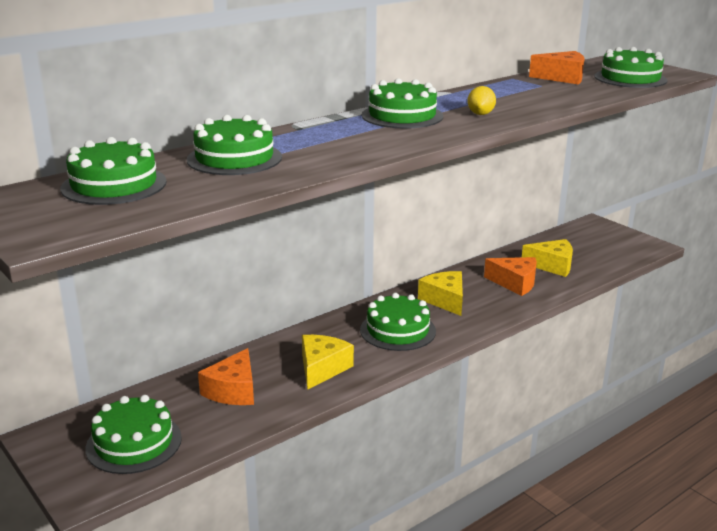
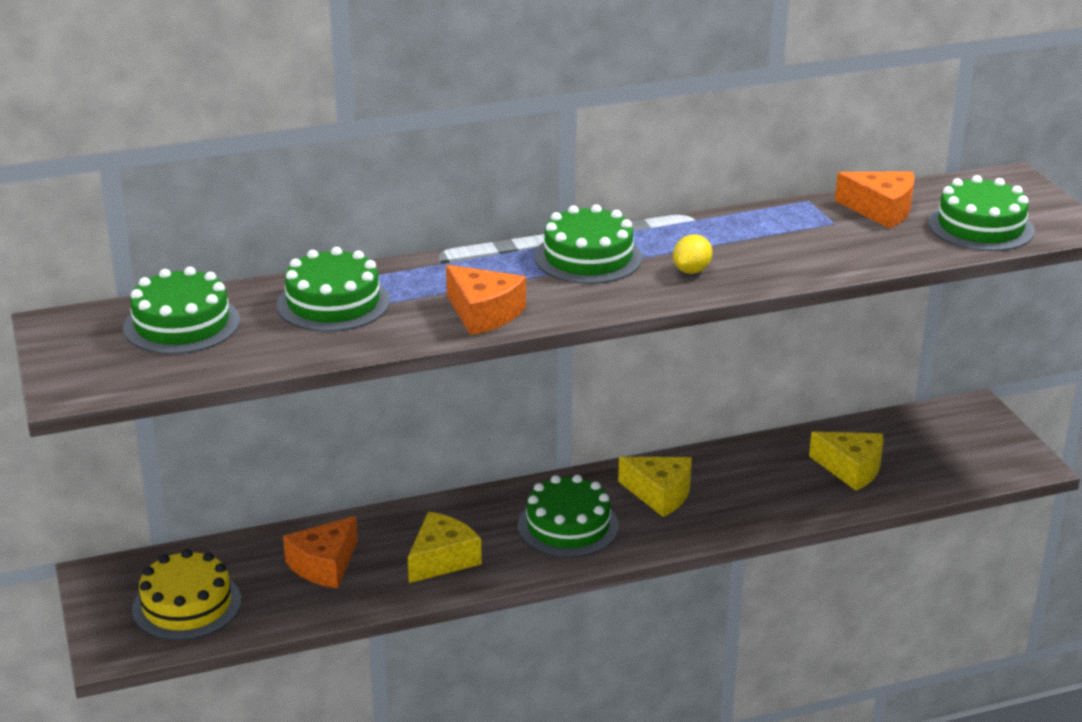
camera: 20 degrees right, 5 degrees up
(134, 443) = (187, 605): green cake -> yellow cake
(445, 300) = (660, 494): yellow cheese -> yellow cheese turned 120 degrees clockwise
(515, 283) = (775, 487): orange cheese -> orange cheese (483, 313)

